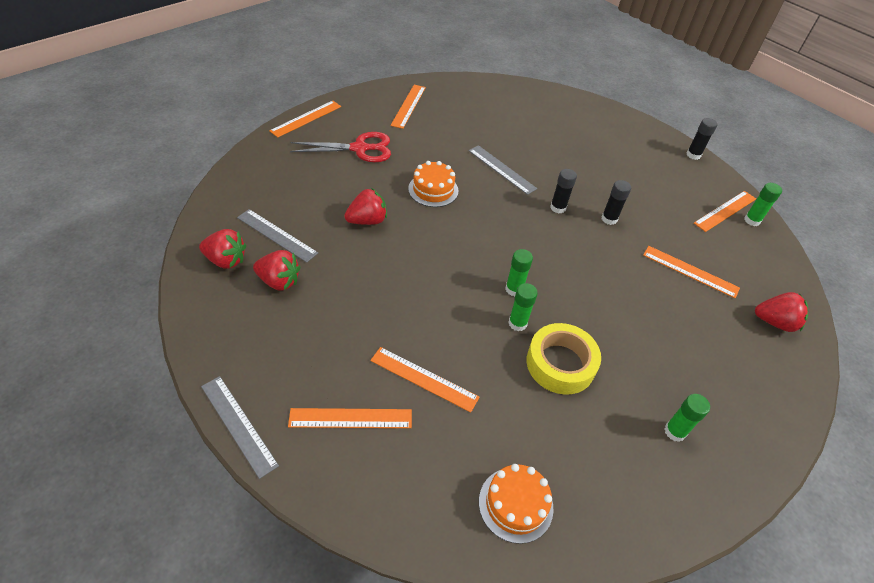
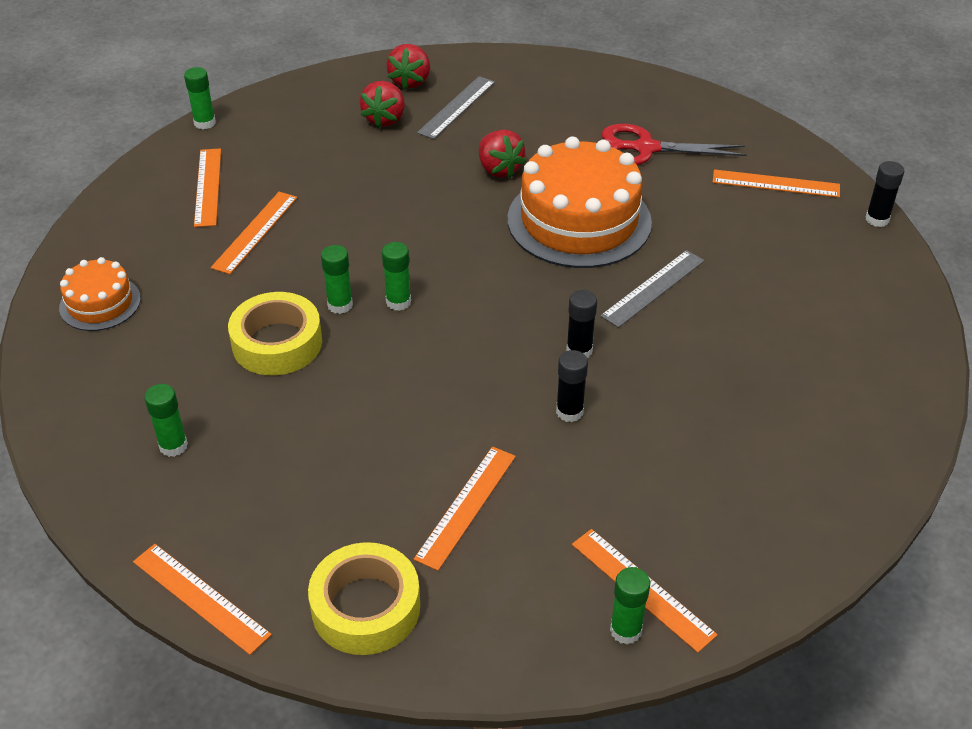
camera: 90 degrees right, 5 degrees down
(238, 425) = (204, 123): grey ruler -> green glue stick
(306, 118) = (693, 97): orange ruler -> orange ruler (200, 598)
(360, 148) = (645, 148): red scissors -> red scissors turned 105 degrees clockwise
(433, 190) = (579, 220): orange cake -> orange cake, size x1.94
(693, 155) = (811, 563): black glue stick -> black glue stick (877, 219)
(775, 322) = (366, 607): red strawberry -> yellow tape

